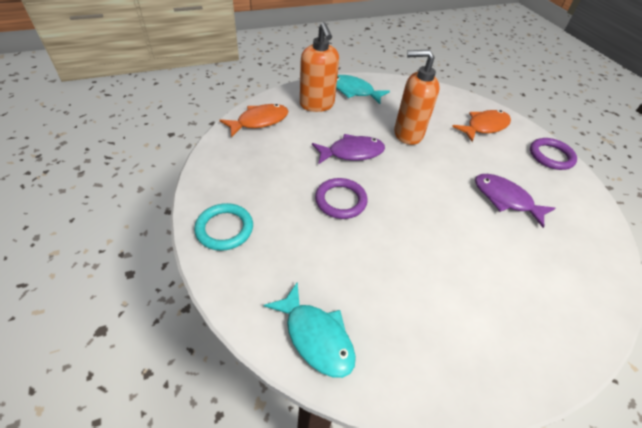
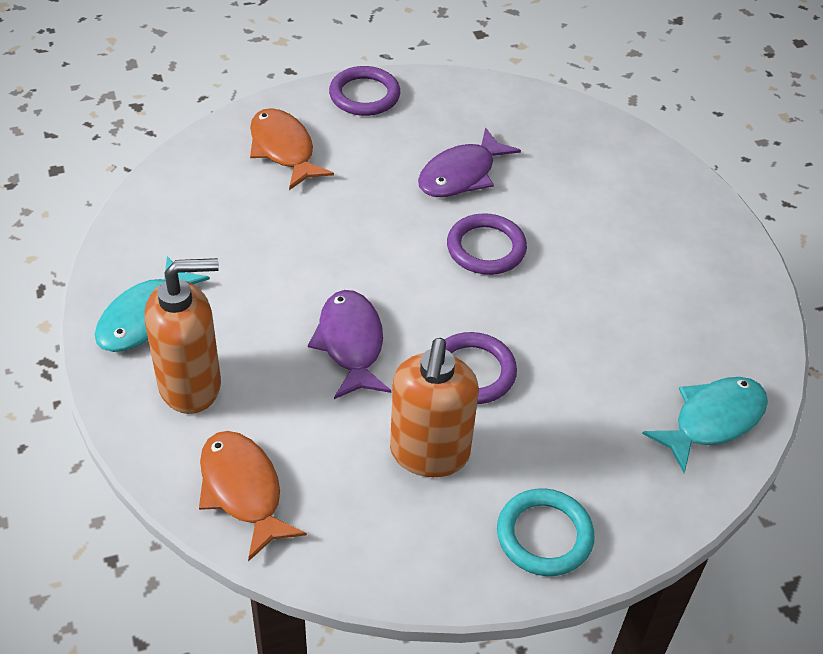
camera: 85 degrees left, 0 degrees up
(407, 134) = (299, 256): orange soap dispenser -> orange soap dispenser (429, 454)
(443, 210) = (486, 248): none -> purple ring

